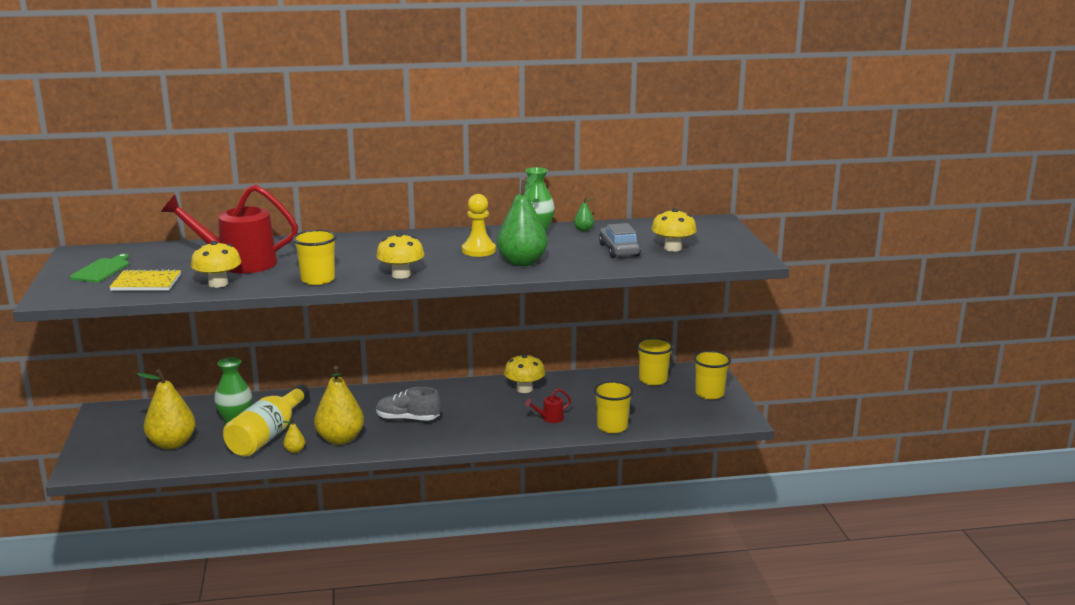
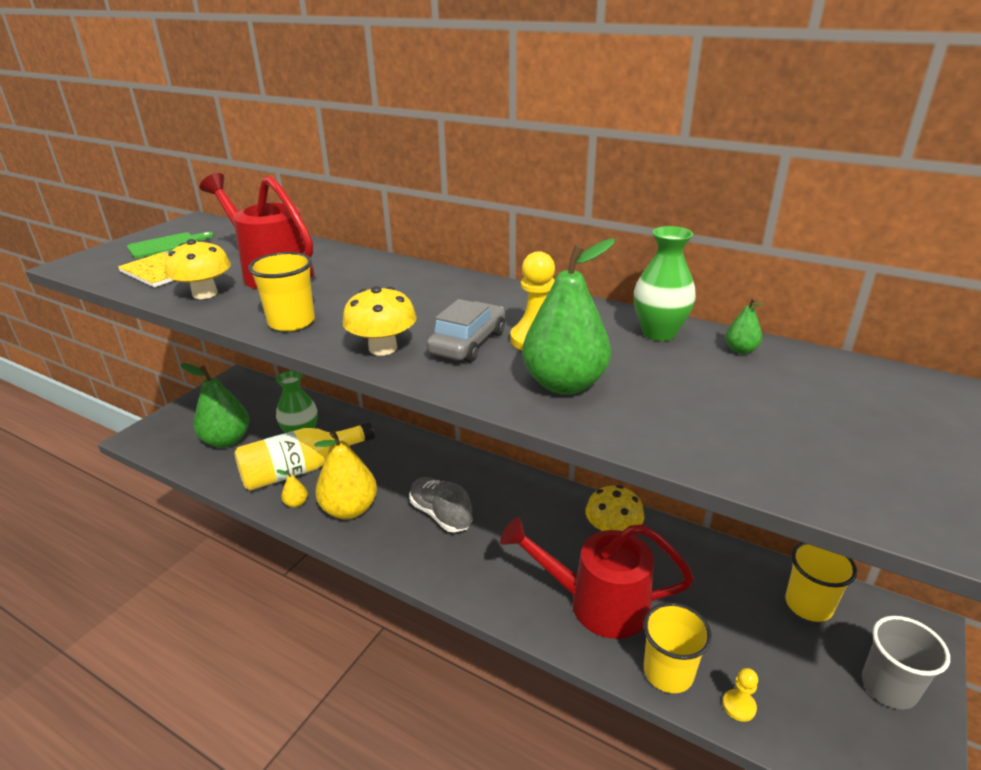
camera: 40 degrees right, 10 degrees up
(172, 444) = (227, 440): yellow pear -> green pear
(549, 418) = (596, 603): red watering can -> red watering can, size x2.40
(619, 250) = (755, 415): grey car -> grey car (468, 343)
(654, 424) = (739, 706): none -> yellow pawn
(672, 248) = (869, 449): yellow mushroom -> none
(709, 394) = (888, 687): yellow cup -> grey cup

